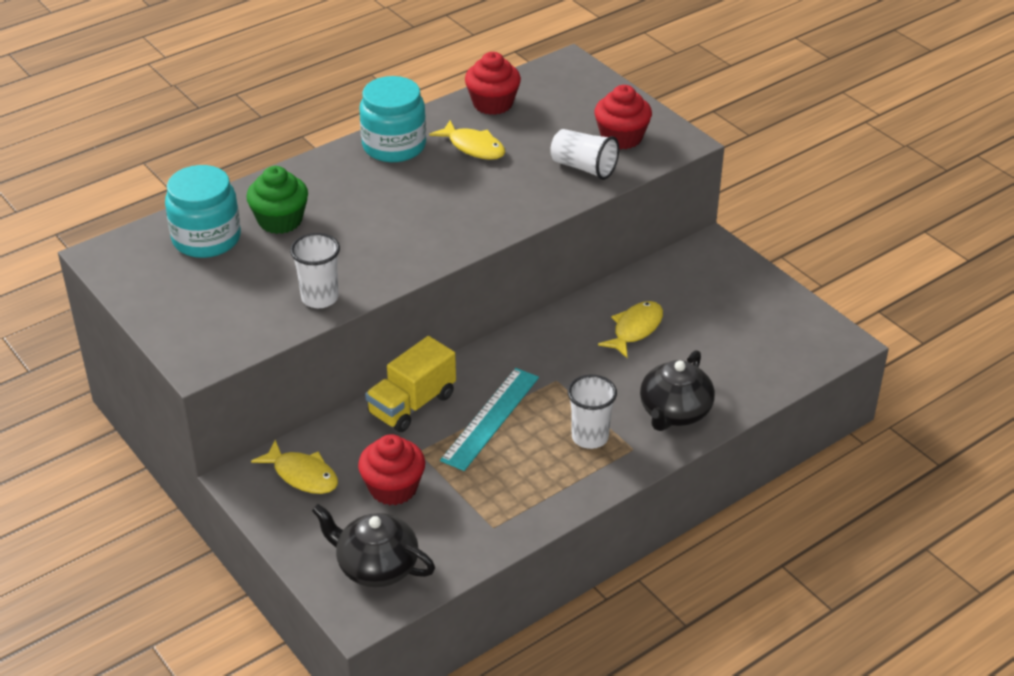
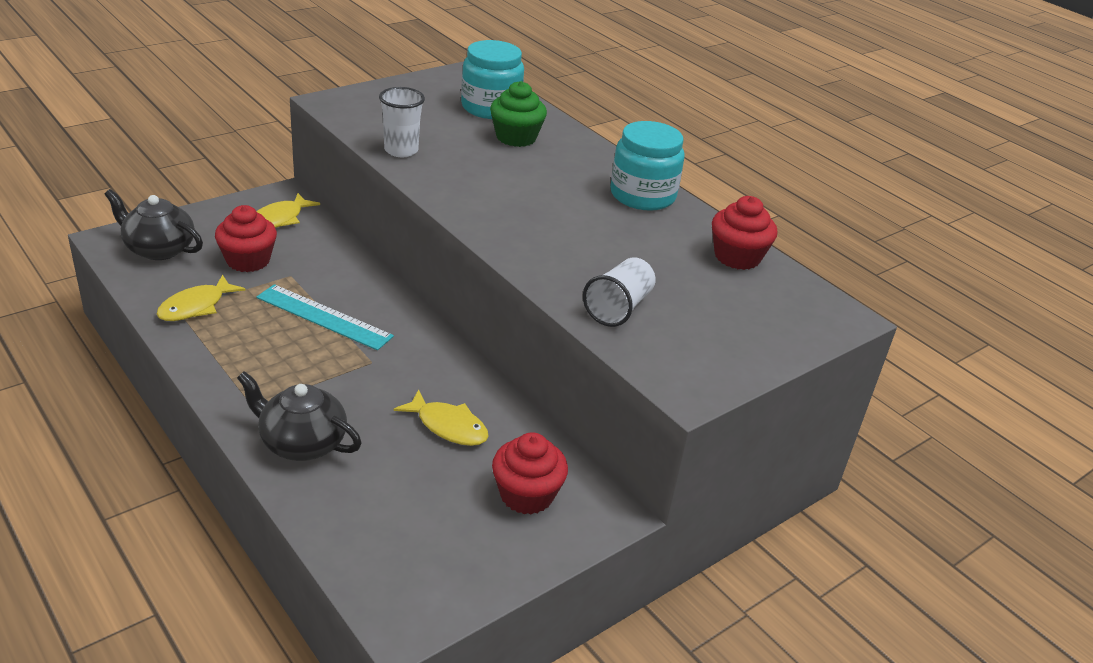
camera: 85 degrees right, 5 degrees down
(376, 566) = (159, 249): black teapot -> black teapot turned 90 degrees counterclockwise
(412, 404) = (354, 274): yellow truck -> none
(473, 147) = (648, 239): yellow fish -> yellow fish (196, 306)
(590, 437) = (279, 377): white cup -> none
(621, 137) = (687, 342): red cupcake -> red cupcake (526, 495)

